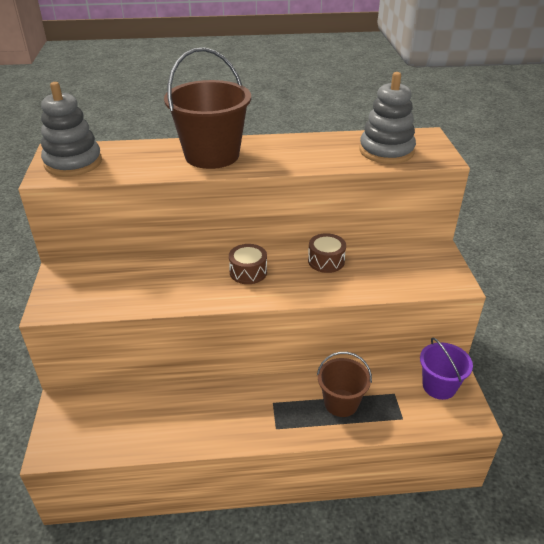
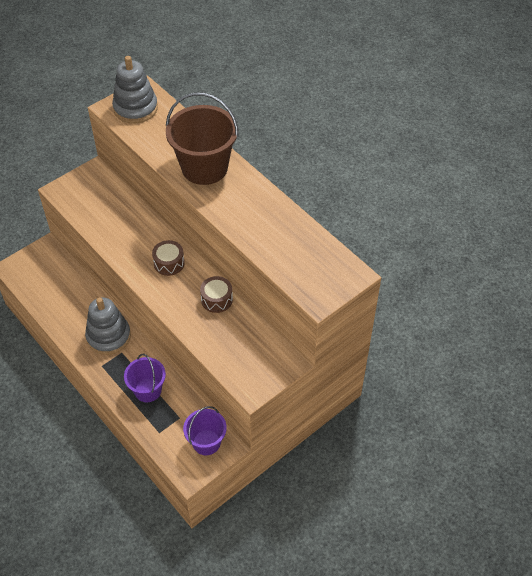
camera: 55 degrees right, 15 degrees up
(341, 403) = (148, 390): brown bucket -> purple bucket
(386, 151) = (299, 261): grey stacking toy -> grey stacking toy (108, 336)

